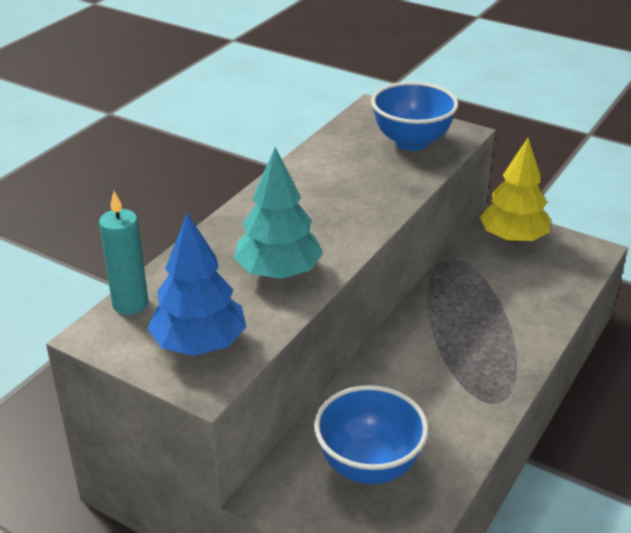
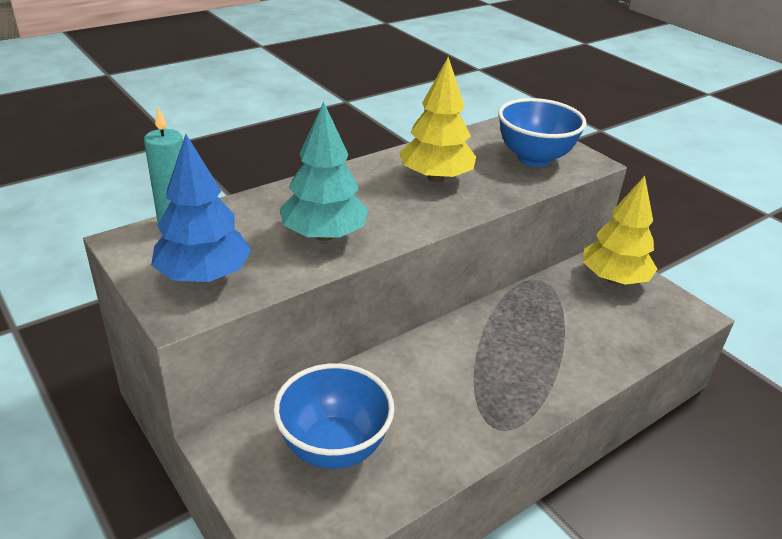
camera: 20 degrees right, 0 degrees up
(337, 186) = (435, 178): none -> yellow tree

